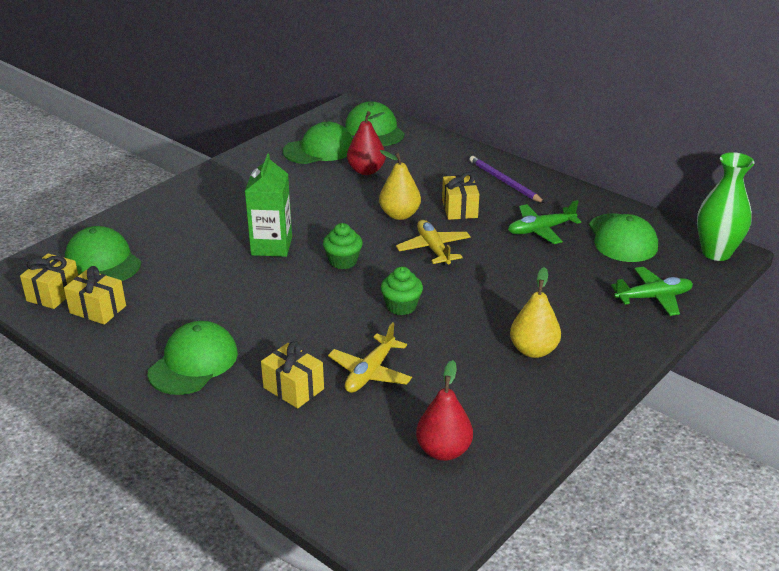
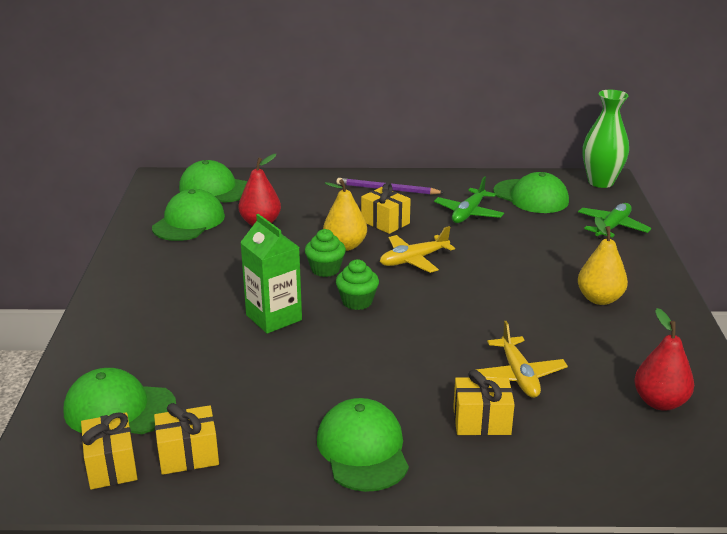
camera: 40 degrees left, 5 degrees down
(401, 306) = (459, 314): green cupcake -> green cupcake (325, 269)
(433, 249) = (413, 260): yellow plane -> yellow plane turned 60 degrees counterclockwise

